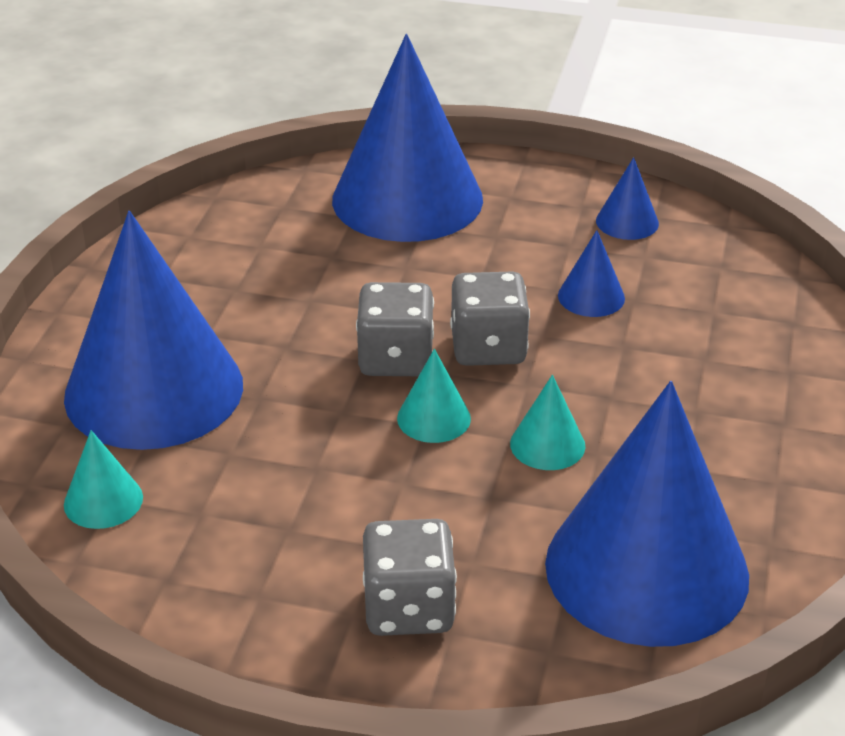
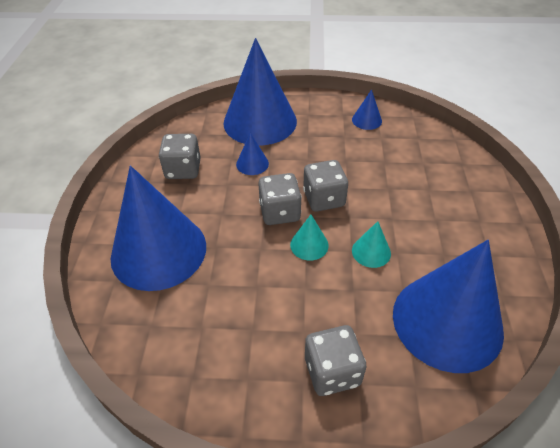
camera: 10 degrees left, 10 degrees up
(103, 501) = (145, 328): turquoise cone -> none
(232, 265) = (183, 169): none -> grey dice
(591, 296) = (363, 163): blue cone -> blue cone (252, 164)

